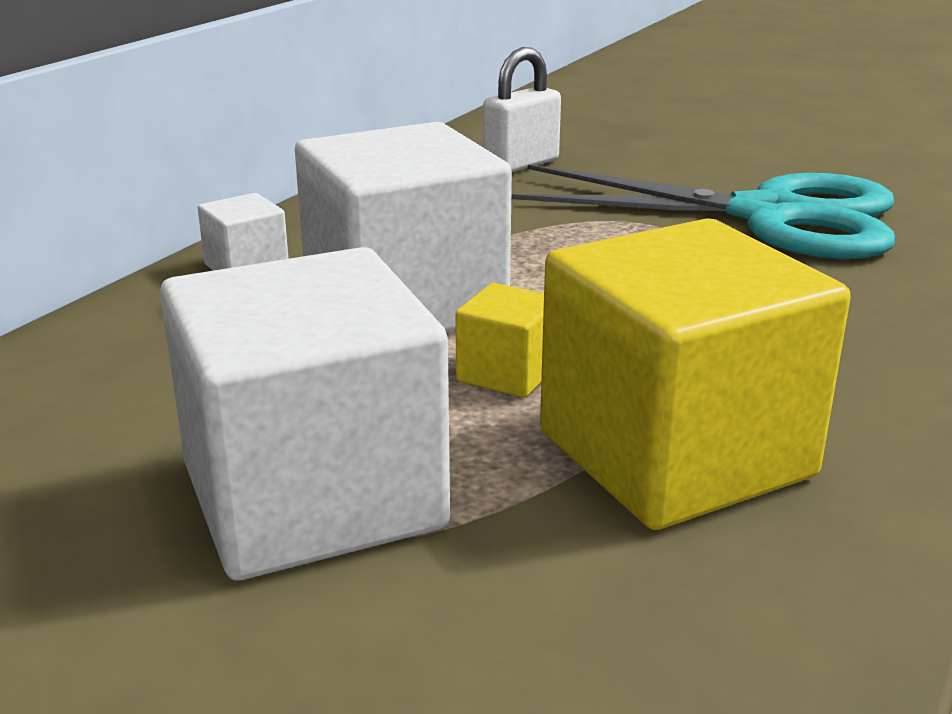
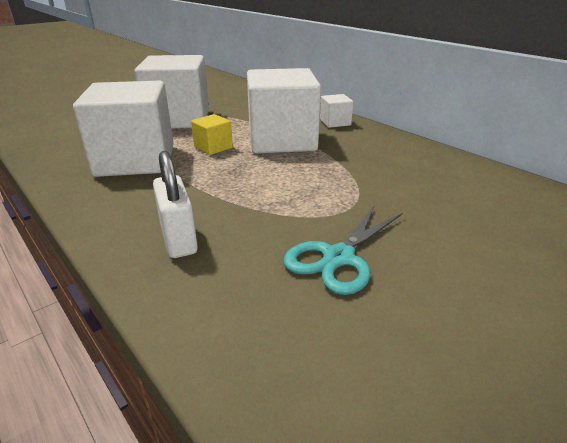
camera: 110 degrees right, 5 degrees up
(521, 164) = (470, 194): white padlock -> white padlock (178, 240)
(675, 454) = (136, 160): yellow cube -> white cube
(770, 216) = (338, 258): turquoise scissors -> turquoise scissors, size x0.55

